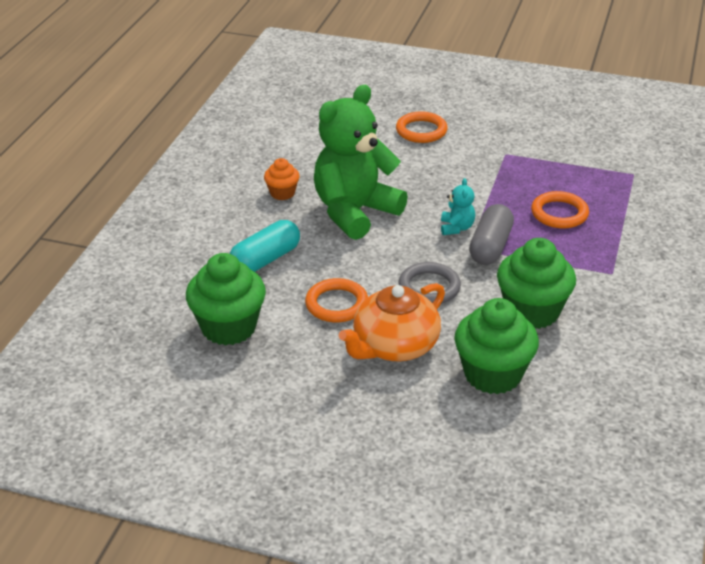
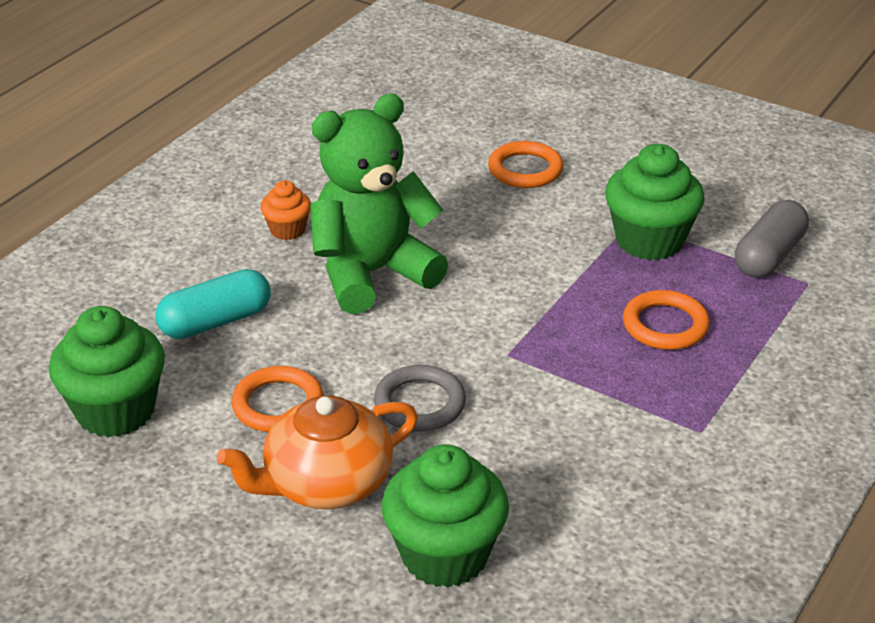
camera: 15 degrees right, 0 degrees up
(456, 228) = (503, 321): turquoise teddy bear -> none
(490, 247) = (538, 358): grey capsule -> grey capsule (769, 256)
(532, 311) = (550, 469): green cupcake -> green cupcake (649, 241)

